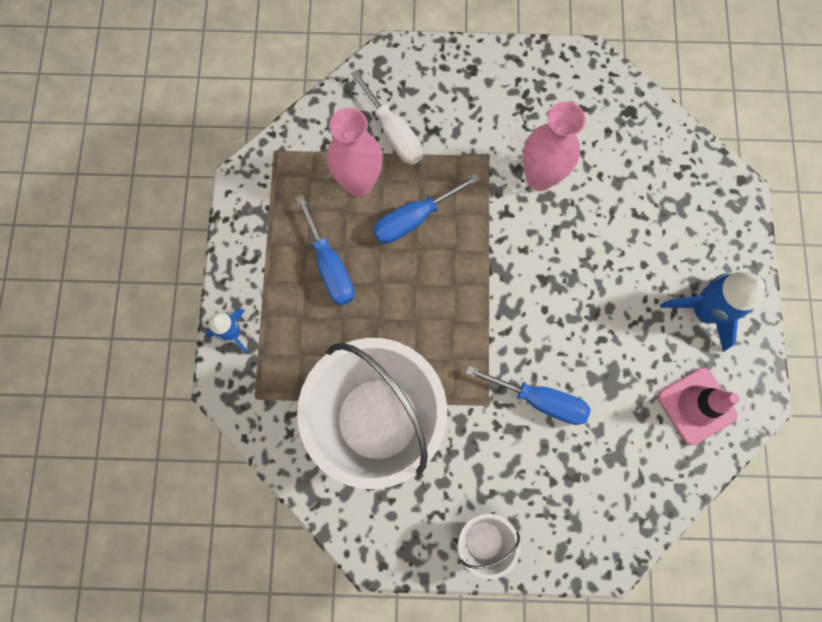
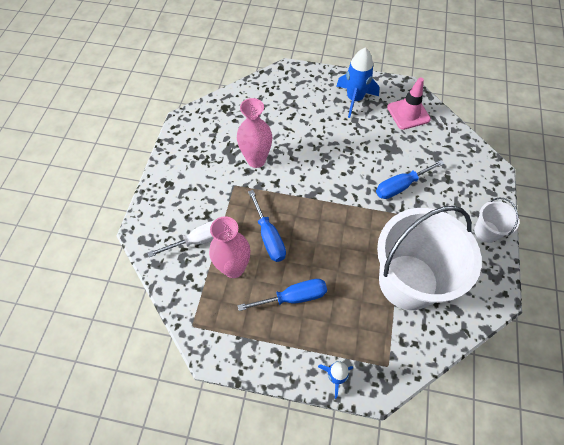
camera: 80 degrees left, 15 degrees down
(540, 400) = (400, 186): blue screwdriver -> blue screwdriver turned 150 degrees counterclockwise

